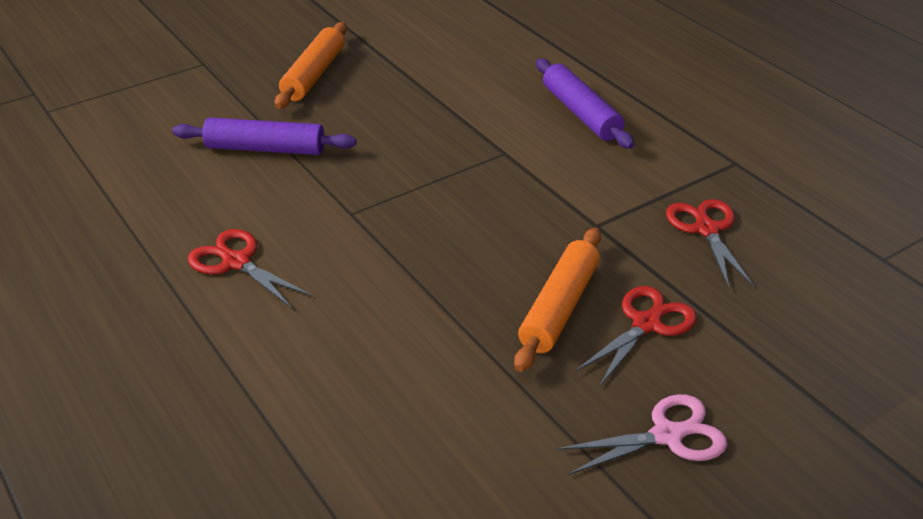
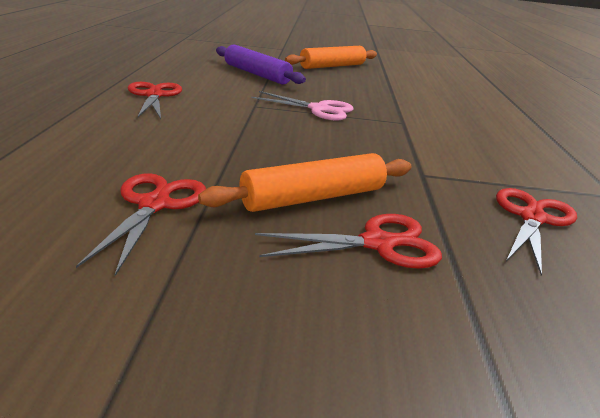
camera: 35 degrees right, 10 degrees down
(472, 393) = (154, 205): none -> red scissors
(581, 113) = (492, 128): purple rolling pin -> none
(667, 435) = (261, 335): pink scissors -> pink scissors (319, 109)

